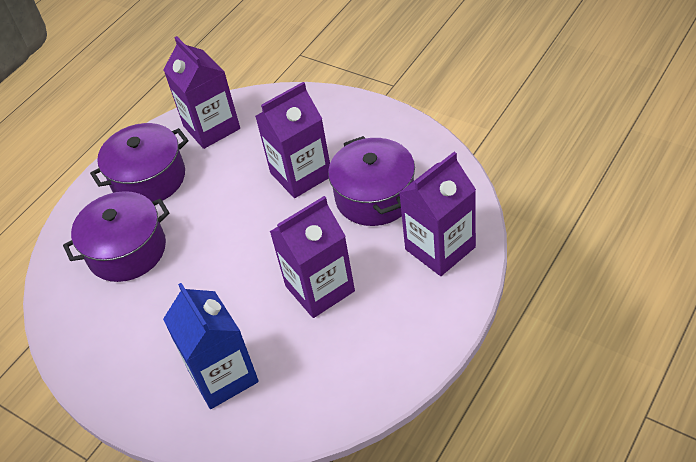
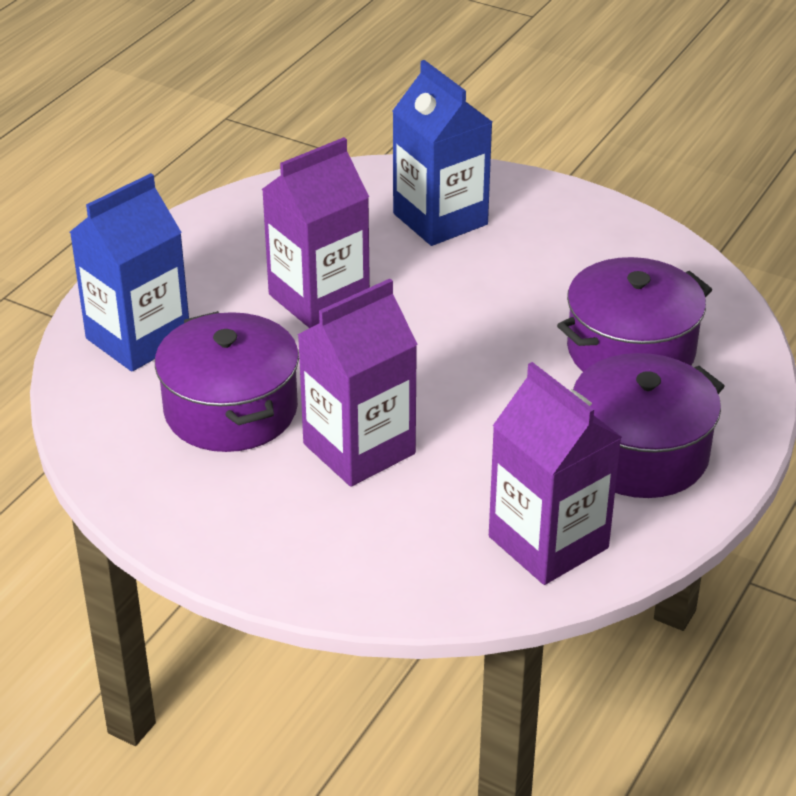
camera: 170 degrees right, 10 degrees down
(440, 248) = (138, 339): purple carton -> blue carton

